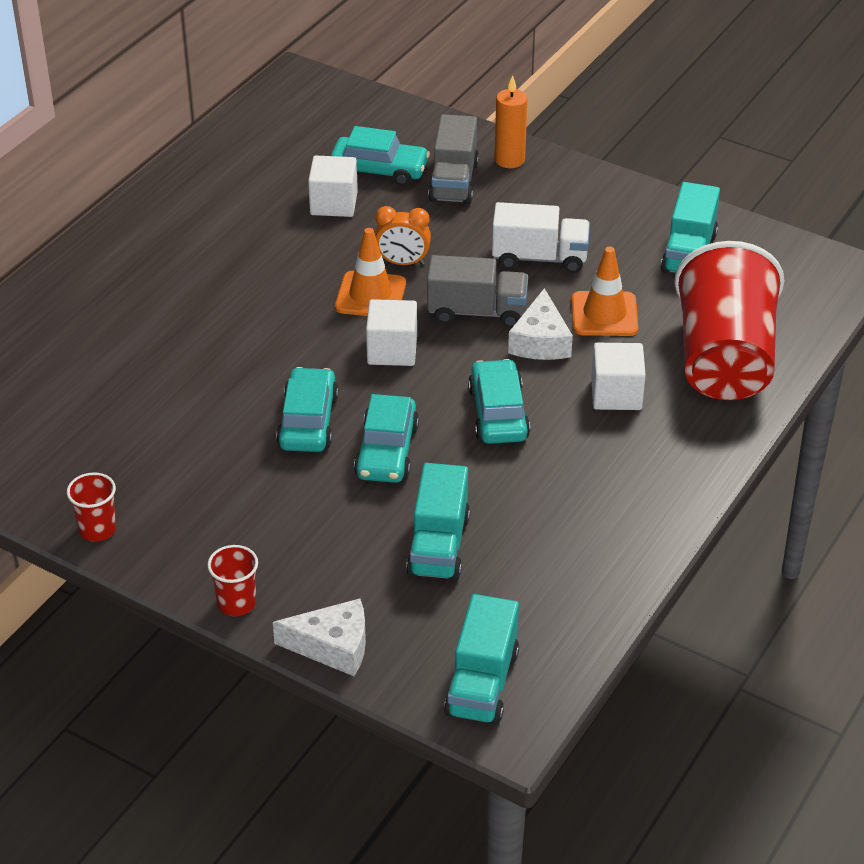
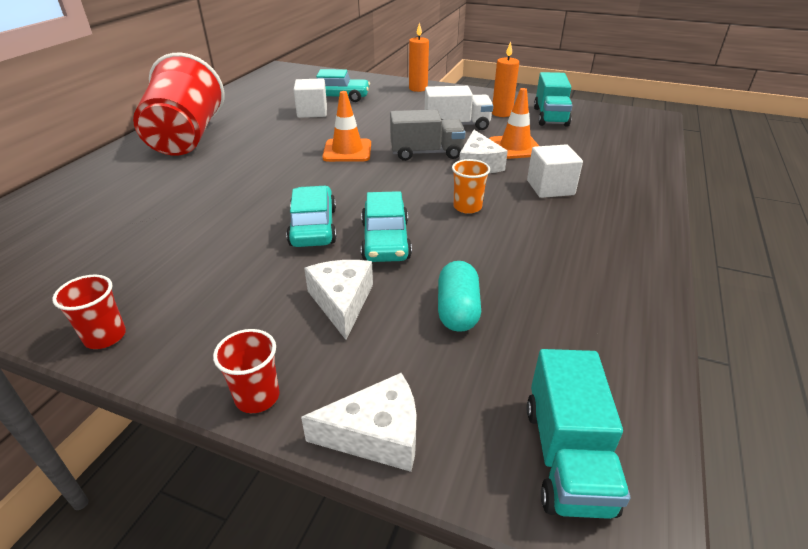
camera: 10 degrees left, 5 degrees down
(325, 522) = (342, 302): none -> white cheese
(392, 350) = (371, 178): white cube -> none
(402, 263) = (365, 134): orange clock -> none
(438, 545) = (457, 310): turquoise truck -> turquoise capsule
(453, 182) = (387, 99): grey truck -> none
(498, 413) = (467, 207): turquoise car -> orange cup
(618, 237) = (501, 113): none -> orange candle
(724, 360) = (612, 163): red cup -> red cup (187, 138)

